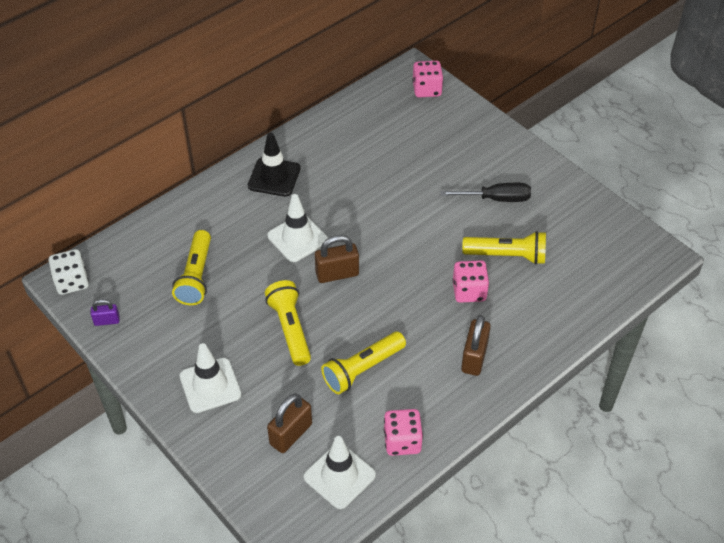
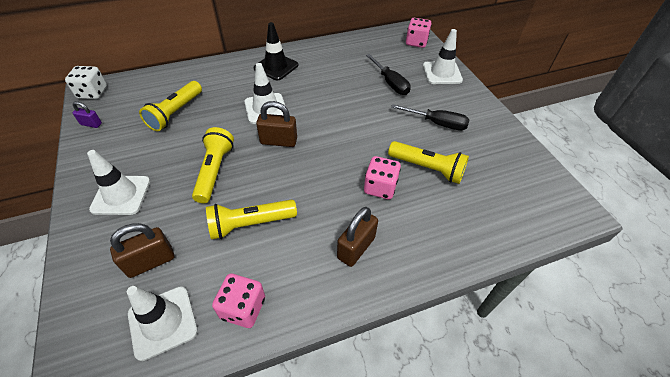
camera: 20 degrees right, 0 degrees up
(423, 161) = (390, 83): none -> black screwdriver
(475, 128) = (442, 73): none -> white traffic cone

